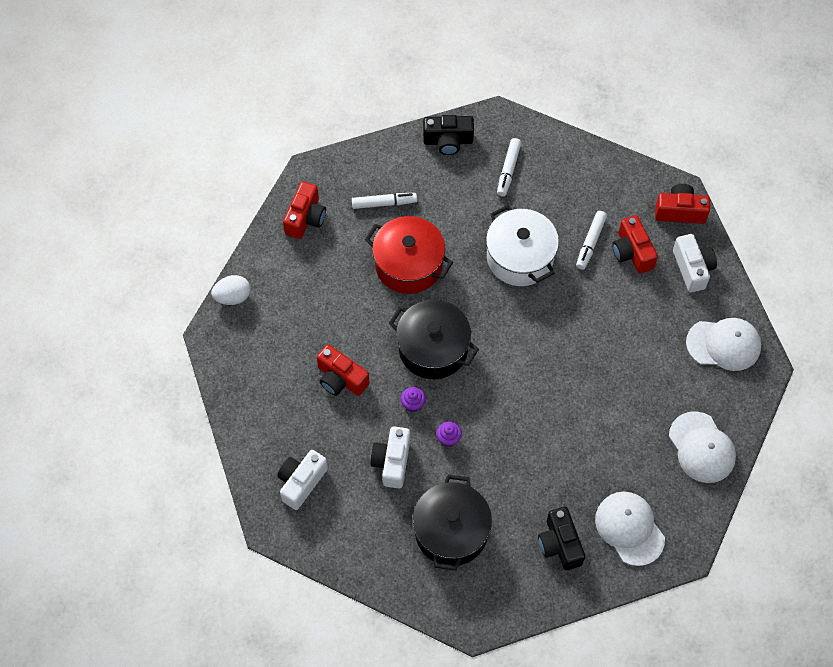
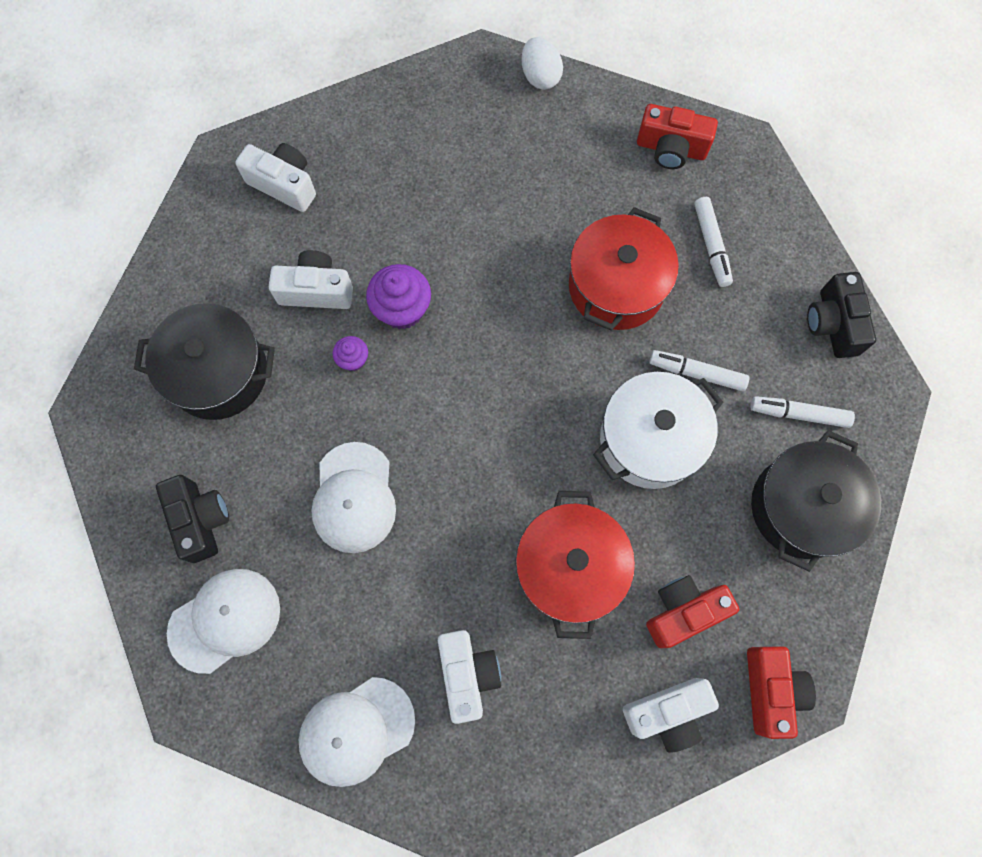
camera: 85 degrees right, 10 degrees up
(341, 379) = (432, 216): red camera -> none
(413, 404) = (402, 309): purple cupcake -> purple cupcake, size x1.82
(433, 349) = (488, 329): black pot -> black pot (801, 507)
(559, 544) = (201, 520): black camera -> black camera turned 90 degrees clockwise
(590, 243) = (690, 544): white marker -> white marker (696, 373)
(602, 313) = (569, 568): none -> red pot
(667, 379) = (467, 674): none -> white camera
(724, 344) = (536, 767): white cap -> white cap (354, 498)

